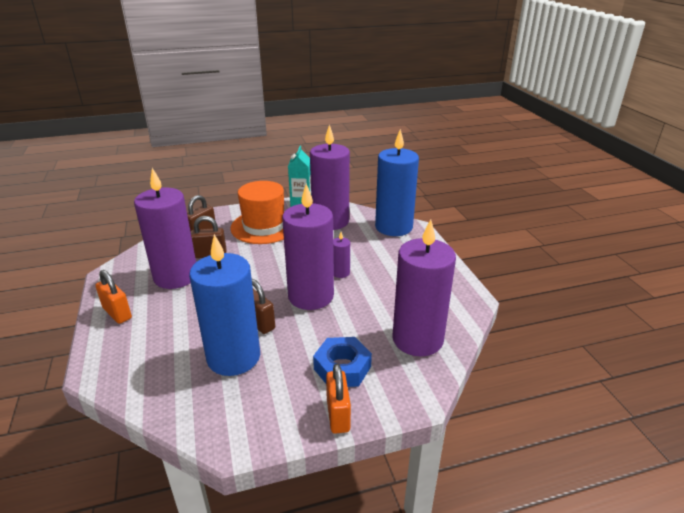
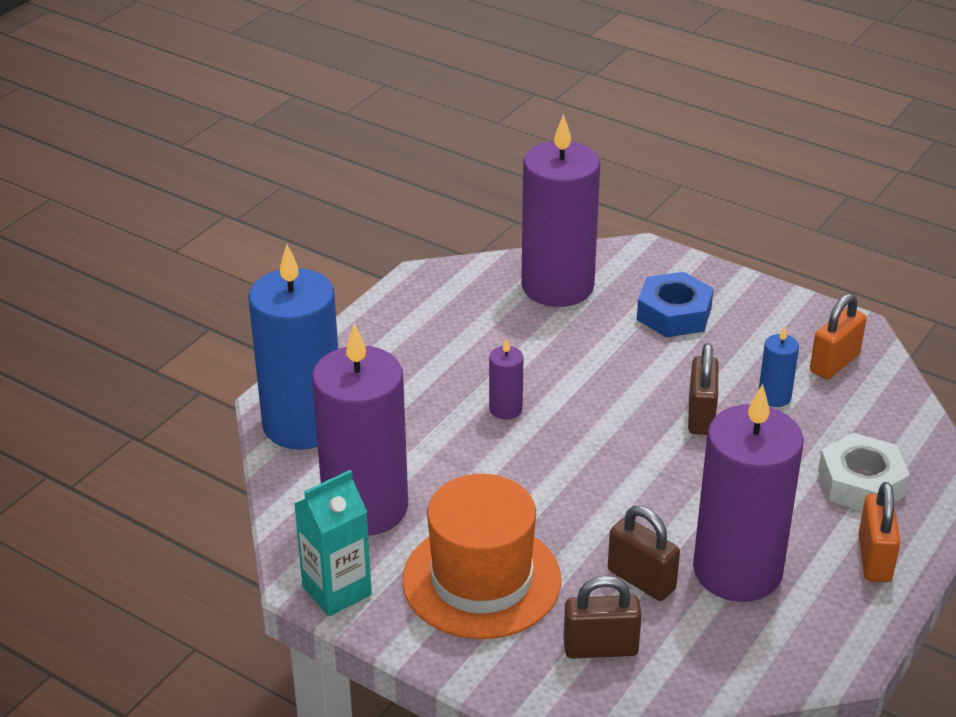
camera: 130 degrees left, 5 degrees up
(148, 342) = (861, 483): none -> white nut
(233, 357) = (774, 397): blue candle -> blue candle, size x0.42
(311, 296) = (592, 405): purple candle -> none
(338, 415) = (732, 286): orange padlock -> orange padlock (834, 363)

